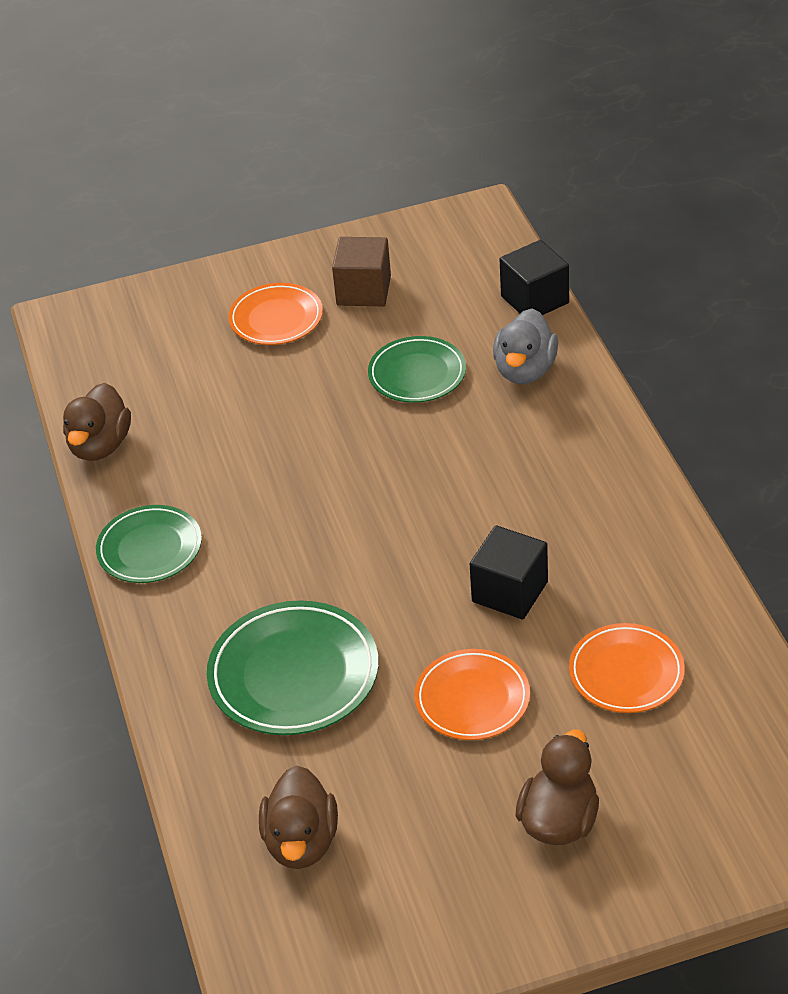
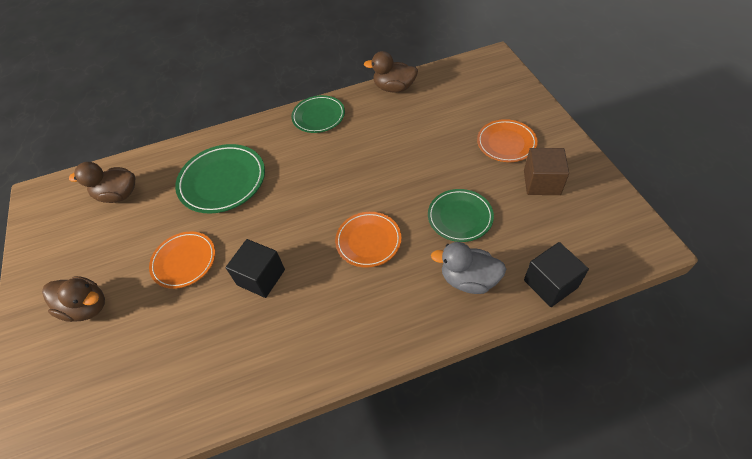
camera: 90 degrees right, 10 degrees up
(626, 672) = (181, 345): orange plate -> orange plate (368, 241)

